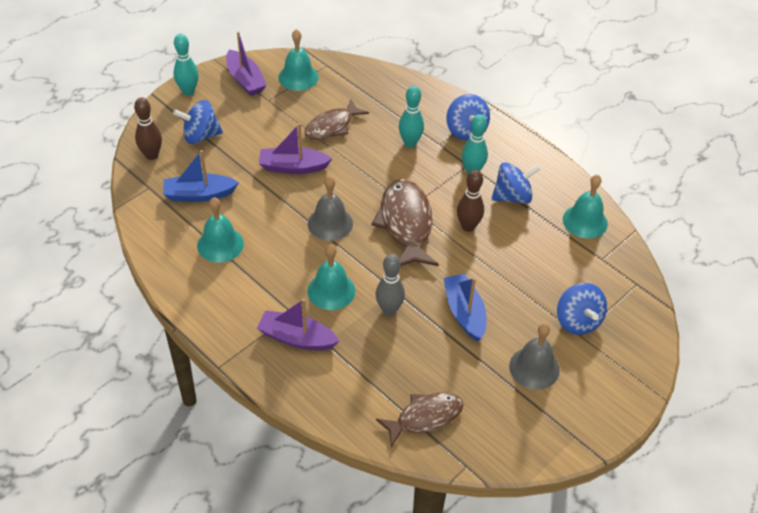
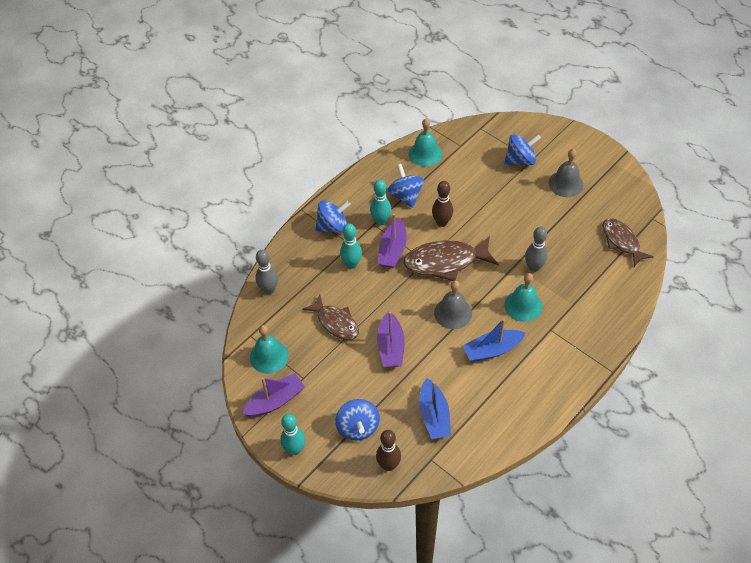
camera: 90 degrees left, 5 degrees up
(220, 244) = (489, 389): turquoise bell -> none
(296, 338) = (573, 323): purple boat -> purple boat (392, 250)
(382, 79) = (269, 290): none -> grey bowling pin
(464, 313) = (526, 222): blue boat -> blue boat (492, 350)

